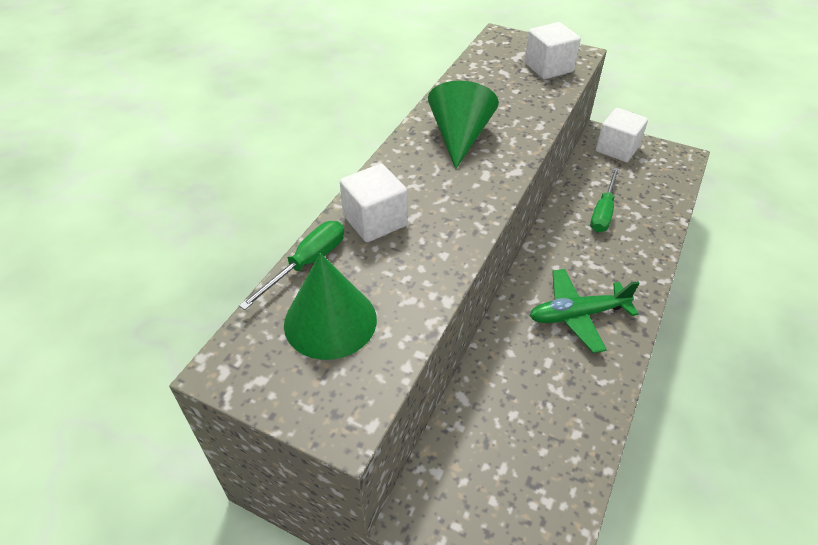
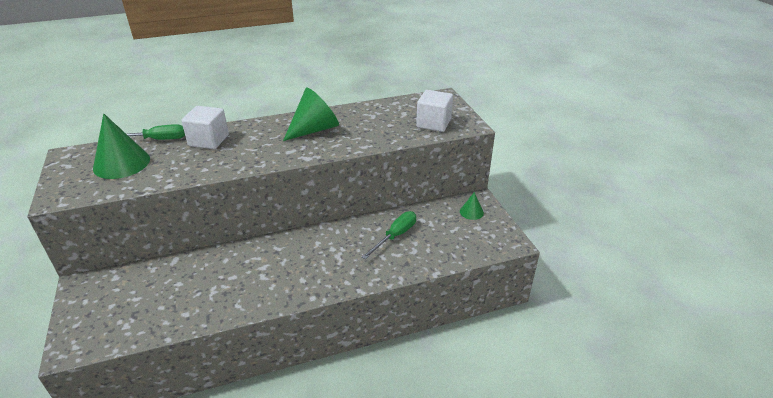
camera: 45 degrees right, 10 degrees down
(577, 315) = (284, 270): green plane -> none
(603, 212) = (395, 236): green screwdriver -> green screwdriver turned 150 degrees clockwise
(617, 149) = (471, 212): white cube -> green cone

